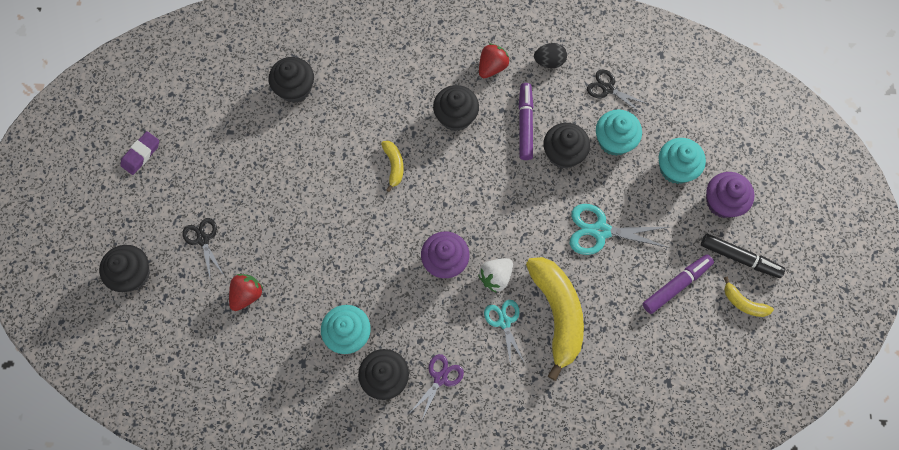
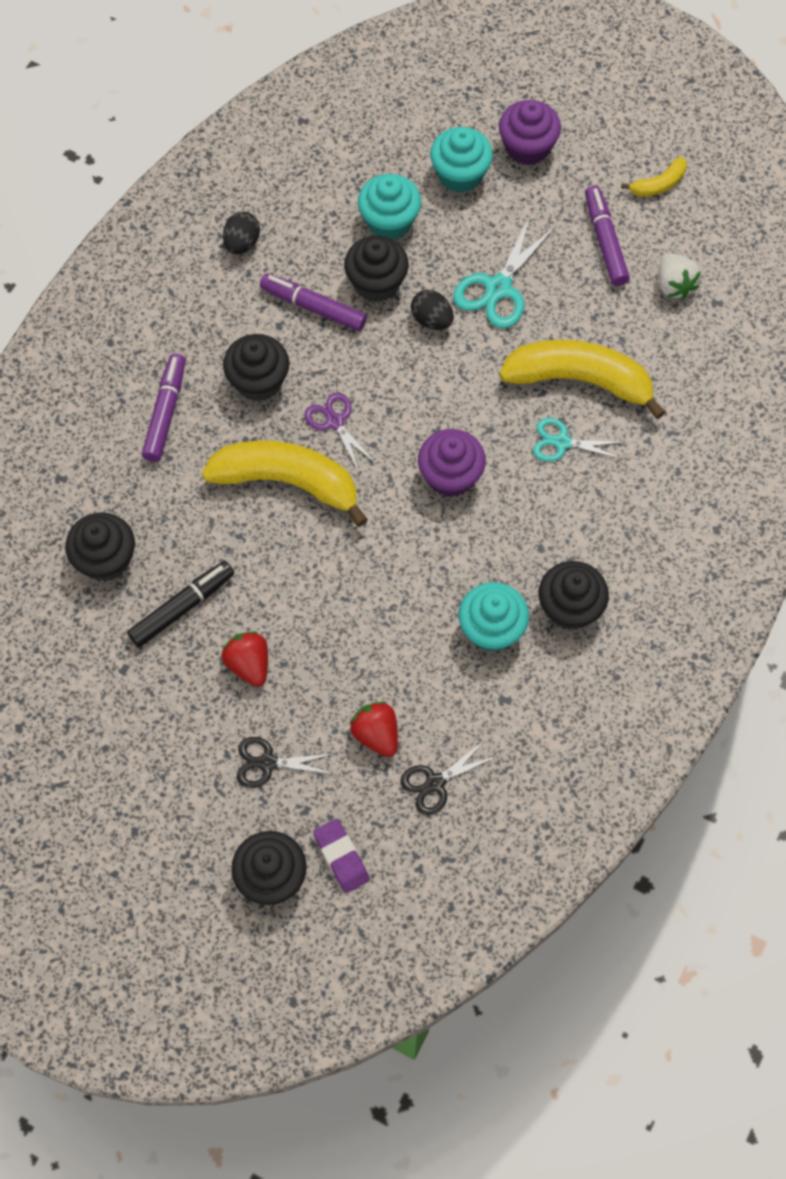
camera: 65 degrees left, 5 degrees down
(141, 154) = (92, 802): purple eraser -> purple eraser (341, 857)
(394, 165) = (288, 482): yellow banana -> yellow banana, size x2.16
(408, 74) = (165, 412): none -> purple marker
(440, 378) = (599, 544): purple scissors -> purple scissors (334, 422)
(492, 67) = (212, 310): red strawberry -> red strawberry (249, 664)
(496, 277) = (499, 427): white strawberry -> white strawberry (674, 285)
(554, 200) = (432, 320): none -> black egg
(608, 89) = (316, 197): black scissors -> black scissors (435, 783)
(740, 258) = (603, 162): black marker -> black marker (182, 607)

